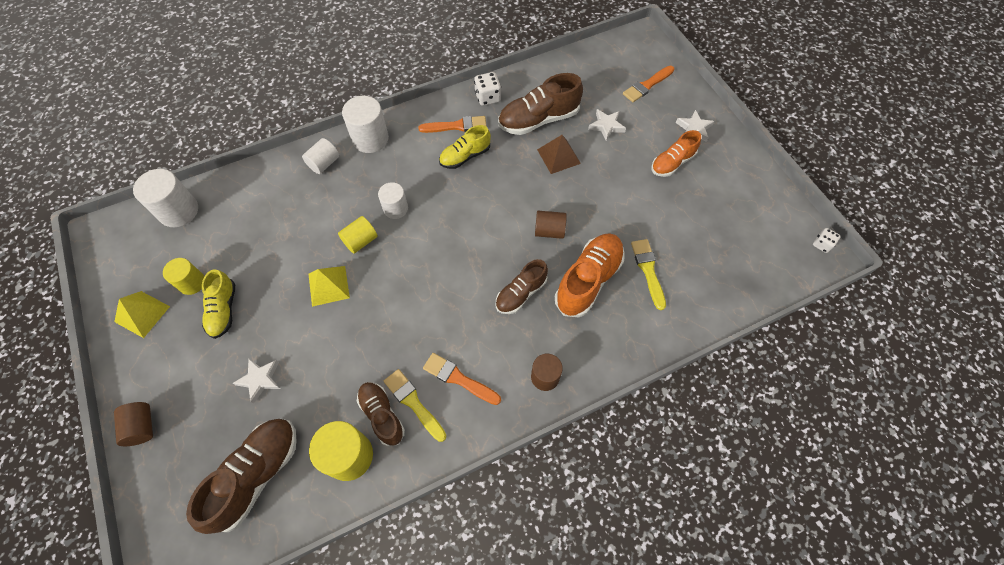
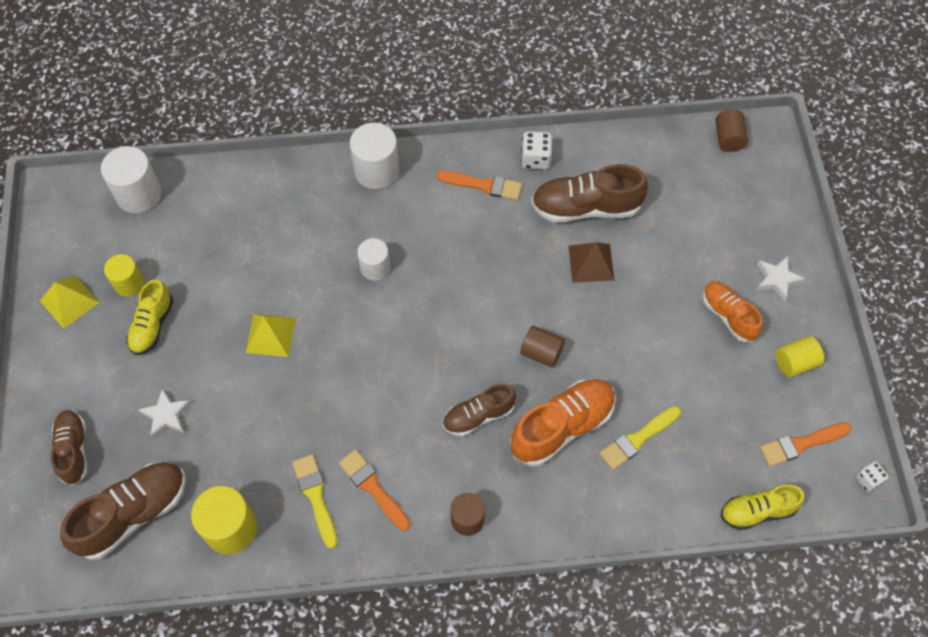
camera: 20 degrees right, 0 degrees up
(142, 427) = (37, 423): brown cylinder -> brown cylinder (728, 139)
(324, 163) = (313, 185): white cylinder -> none
(360, 241) = (322, 294): yellow cylinder -> yellow cylinder (795, 363)
(382, 415) = (278, 498): brown shoe -> brown shoe (73, 450)
(465, 156) = (479, 227): yellow shoe -> yellow shoe (757, 511)
(606, 126) = (667, 241): white star -> none
(647, 85) = (743, 202): orange brush -> orange brush (801, 444)
(648, 270) = (638, 439): yellow brush -> yellow brush turned 135 degrees counterclockwise
(672, 163) = (728, 315): orange shoe -> orange shoe turned 75 degrees clockwise

